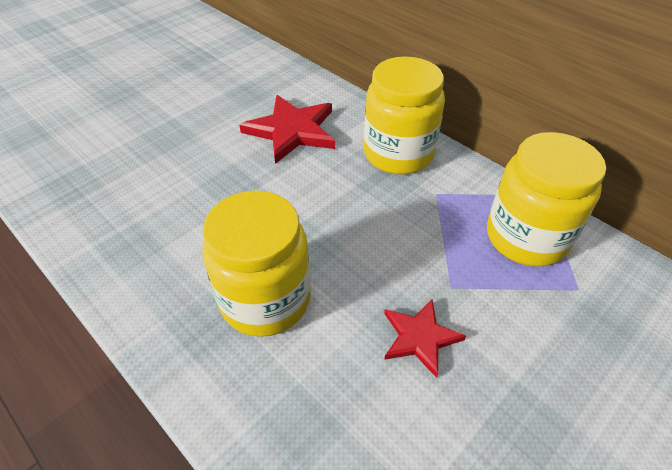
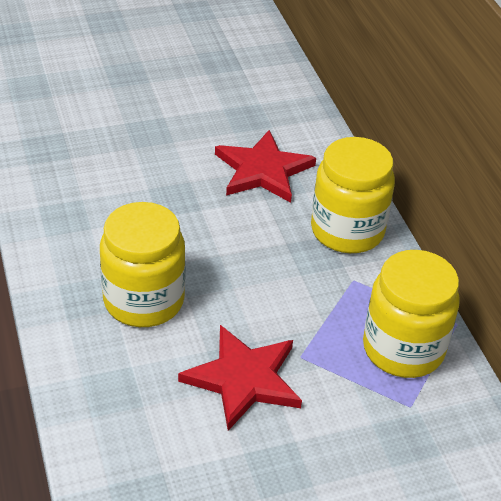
camera: 25 degrees right, 5 degrees down
(420, 337) = (244, 379): red star -> red star, size x1.66

